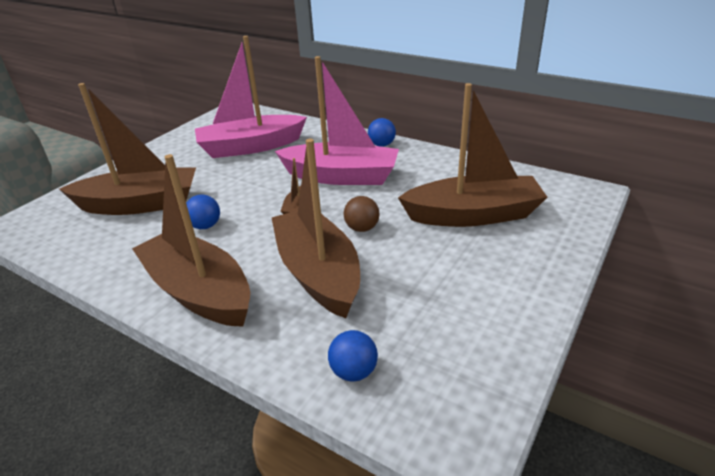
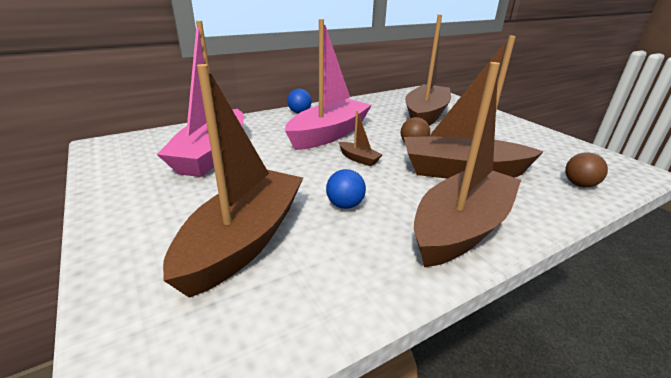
camera: 65 degrees left, 5 degrees down
(199, 292) = (461, 228): brown boat -> brown boat turned 150 degrees clockwise
(354, 371) = (579, 185): blue ball -> brown ball

